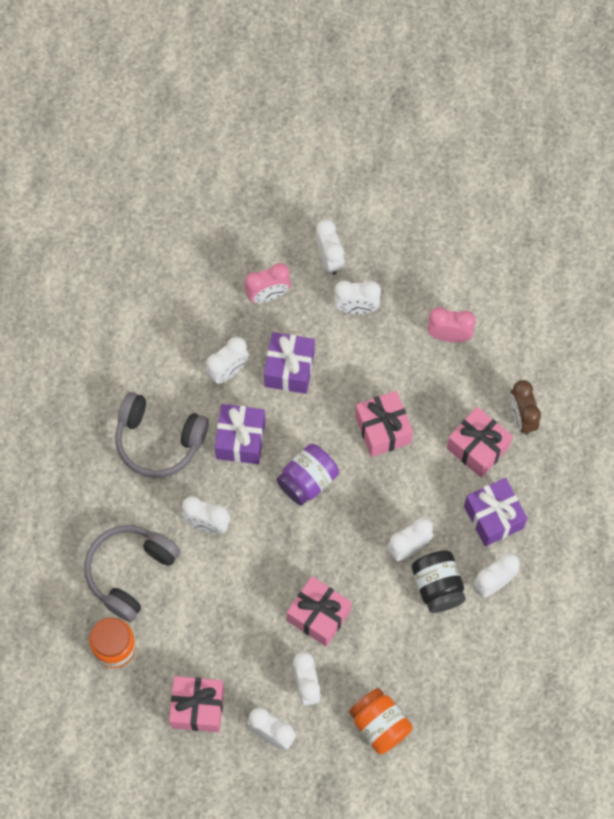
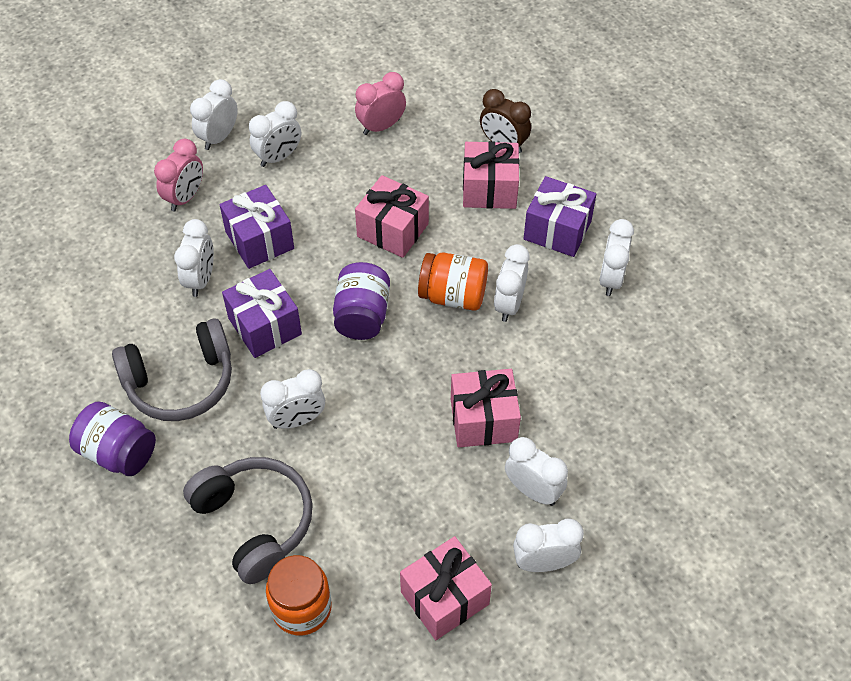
camera: 40 degrees left, 15 degrees down
(87, 462) = (118, 452): none -> purple jar
(130, 572) = (255, 522): grey headphones -> grey headphones turned 150 degrees clockwise
(329, 259) = (219, 137): white clock -> white clock turned 90 degrees counterclockwise
(379, 725) = (636, 471): orange jar -> orange jar (453, 295)
(437, 586) = (566, 316): black jar -> none

